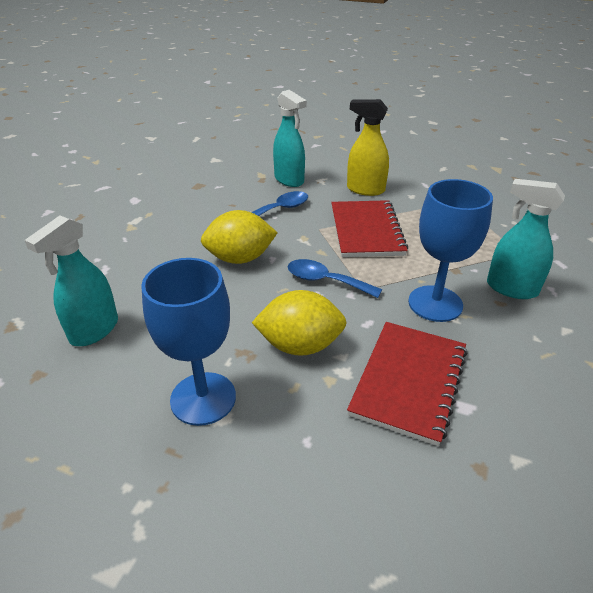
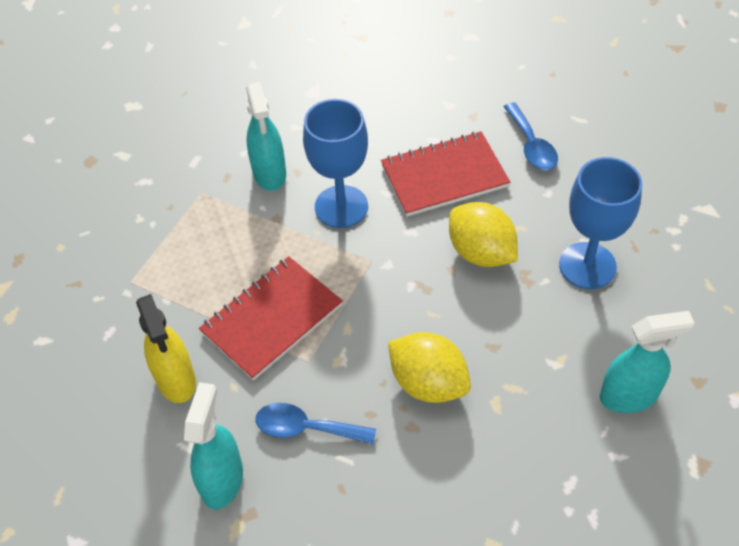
camera: 130 degrees left, 15 degrees up
(325, 281) = (388, 293): blue spoon -> blue spoon (531, 145)

